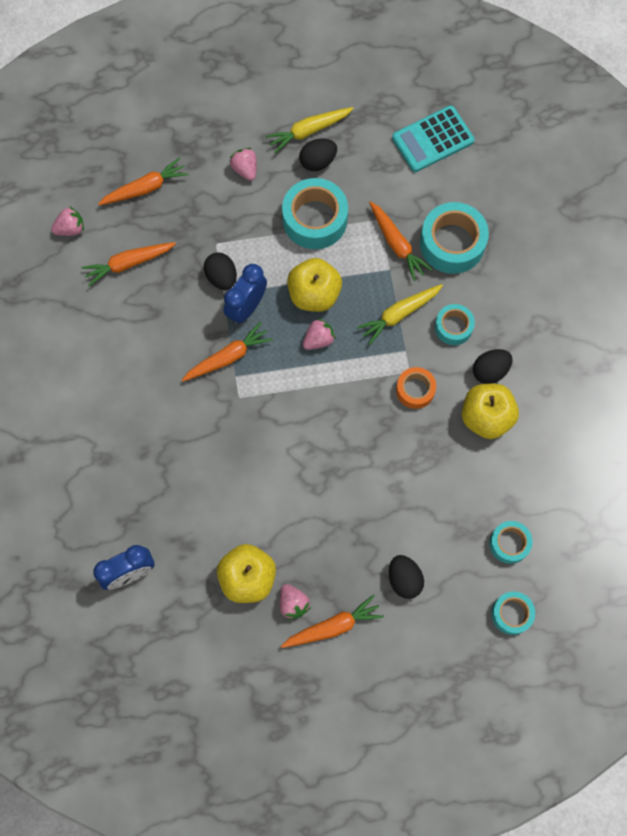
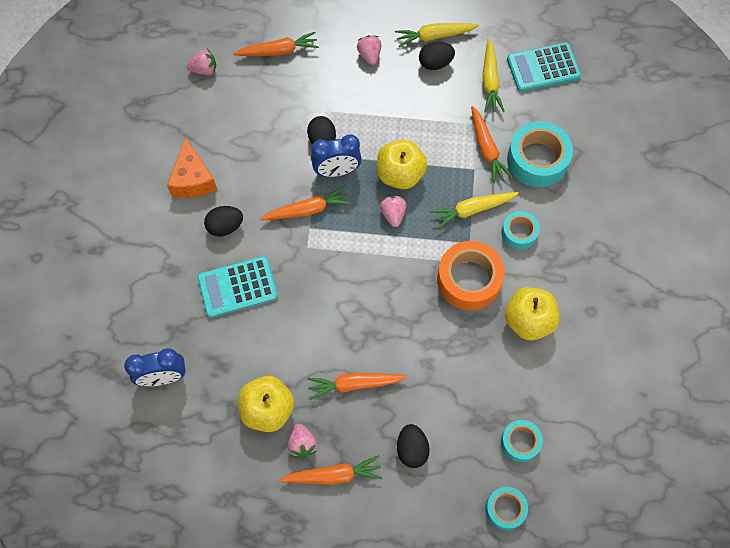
camera: 15 degrees right, 5 degrees down
(96, 355) = (193, 179): none -> orange cheese
(128, 264) = (245, 110): orange carrot -> orange carrot (354, 384)
(179, 459) = (237, 287): none -> turquoise calculator
(246, 307) = (337, 171): blue clock -> blue clock turned 150 degrees counterclockwise
(315, 219) = (419, 111): turquoise tape -> none
(318, 340) = (393, 214): pink strawberry -> pink strawberry turned 75 degrees counterclockwise
(381, 168) = (490, 81): none -> yellow carrot
(415, 390) = (469, 280): orange tape -> orange tape, size x1.75
(490, 371) = (542, 280): black egg -> black egg (225, 226)

